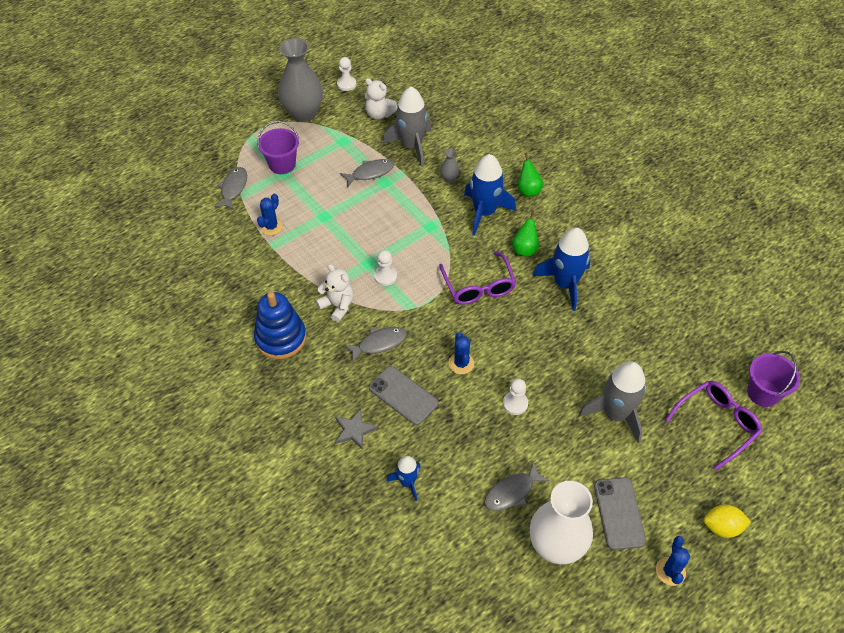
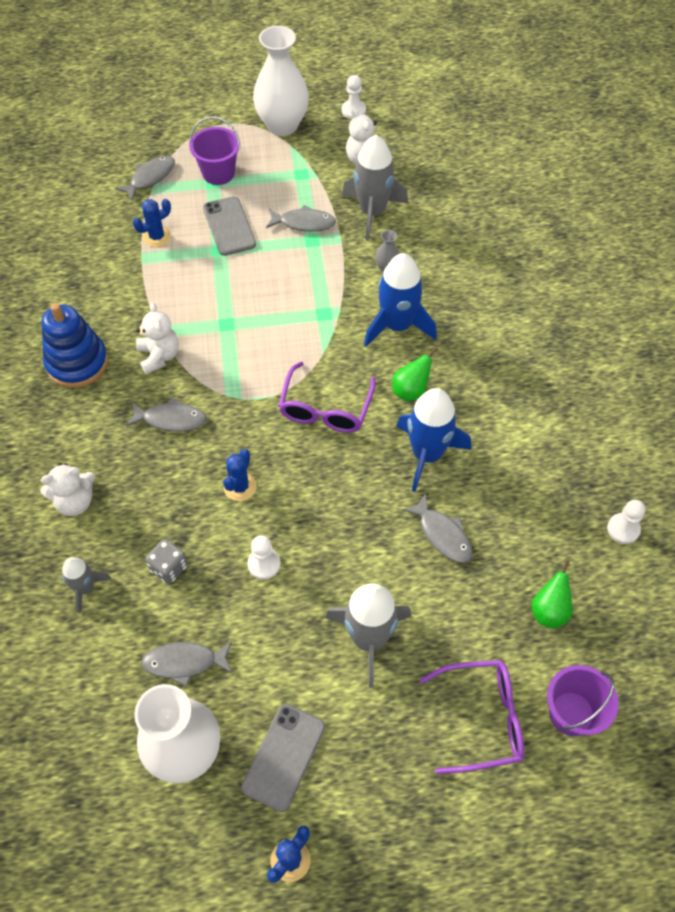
camera: 30 degrees right, 5 degrees up
(303, 113) = (282, 125): grey vase -> white vase
(354, 430) = (75, 501): grey star -> white teddy bear
(385, 276) = (233, 348): white pawn -> white pawn (623, 529)
(403, 395) = (152, 490): grey phone -> grey phone (229, 226)
(407, 482) = (85, 588): blue rocket -> grey rocket
(454, 439) = (169, 568): none -> grey dice
(528, 190) = (468, 323): green pear -> green pear (549, 610)
(611, 328) = (442, 534): none -> grey fish
(722, 527) = (391, 846): yellow lemon -> none

